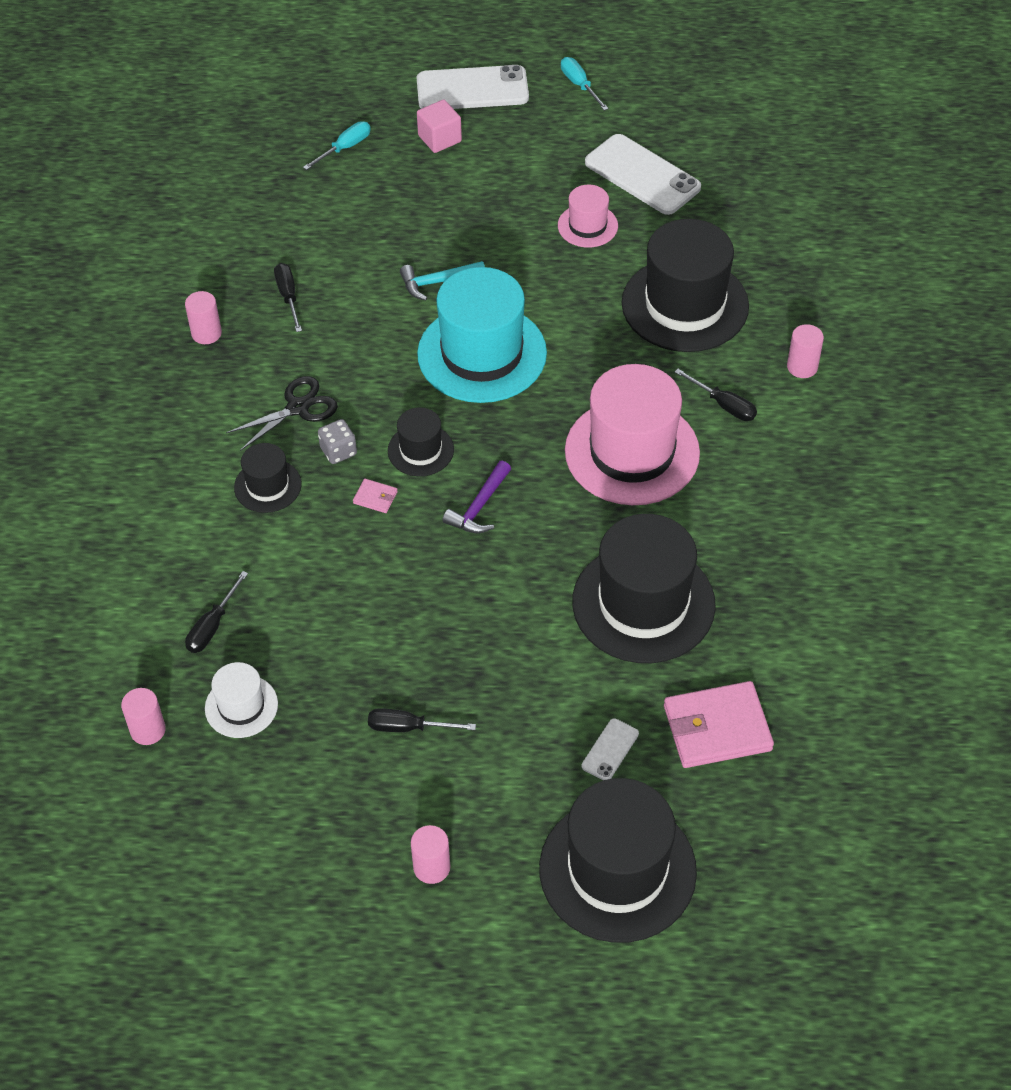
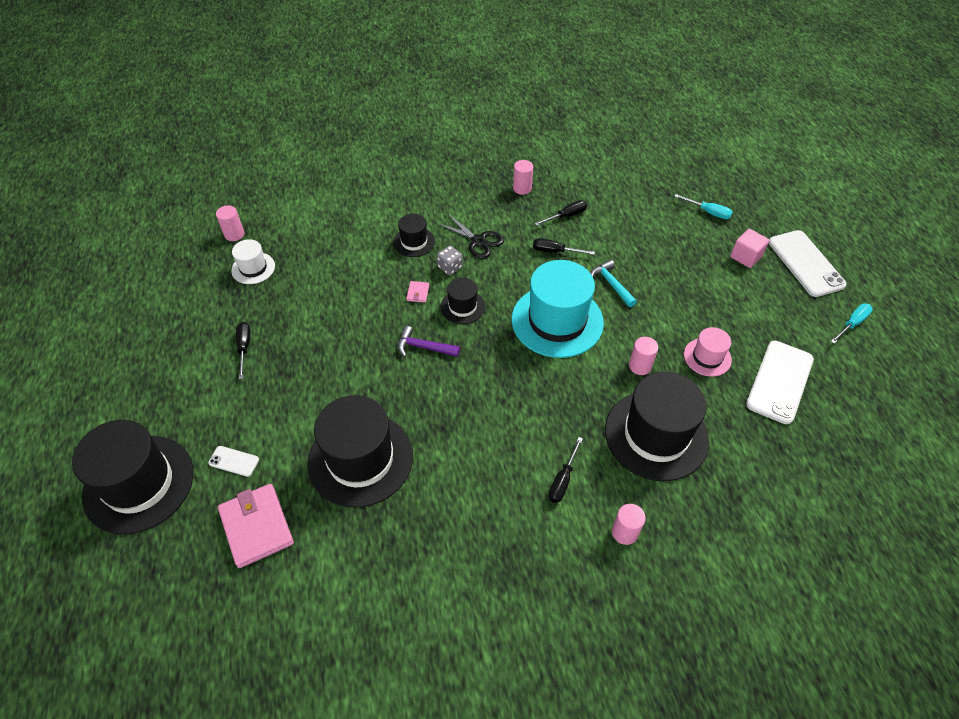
camera: 75 degrees right, 0 degrees up
(212, 626) = (307, 243): black screwdriver -> black screwdriver (555, 251)
(431, 867) = (143, 381): pink cylinder -> pink cylinder (640, 366)
(632, 452) = (497, 426): pink hat -> none

